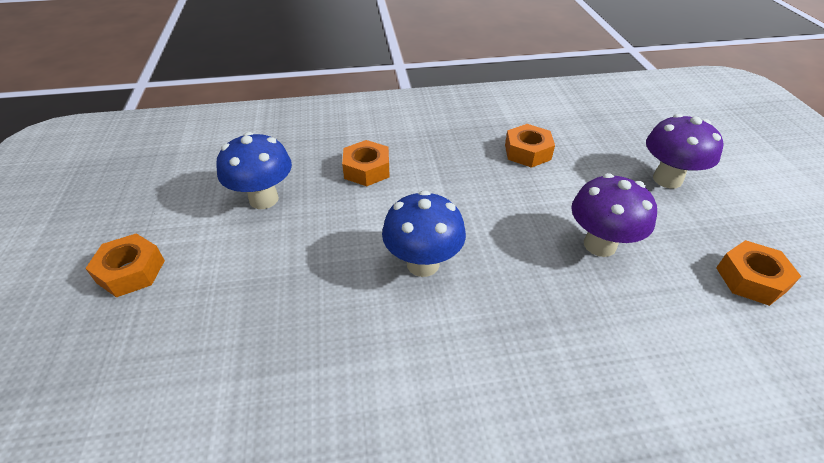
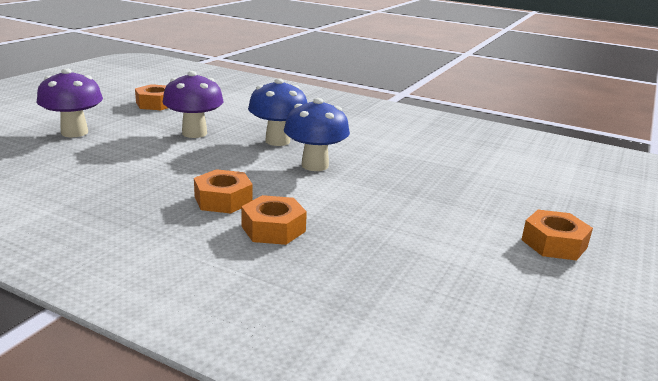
camera: 145 degrees left, 20 degrees down
(264, 199) = (403, 248): blue mushroom -> blue mushroom (277, 141)
(527, 152) = (113, 180): orange nut -> orange nut (223, 200)

